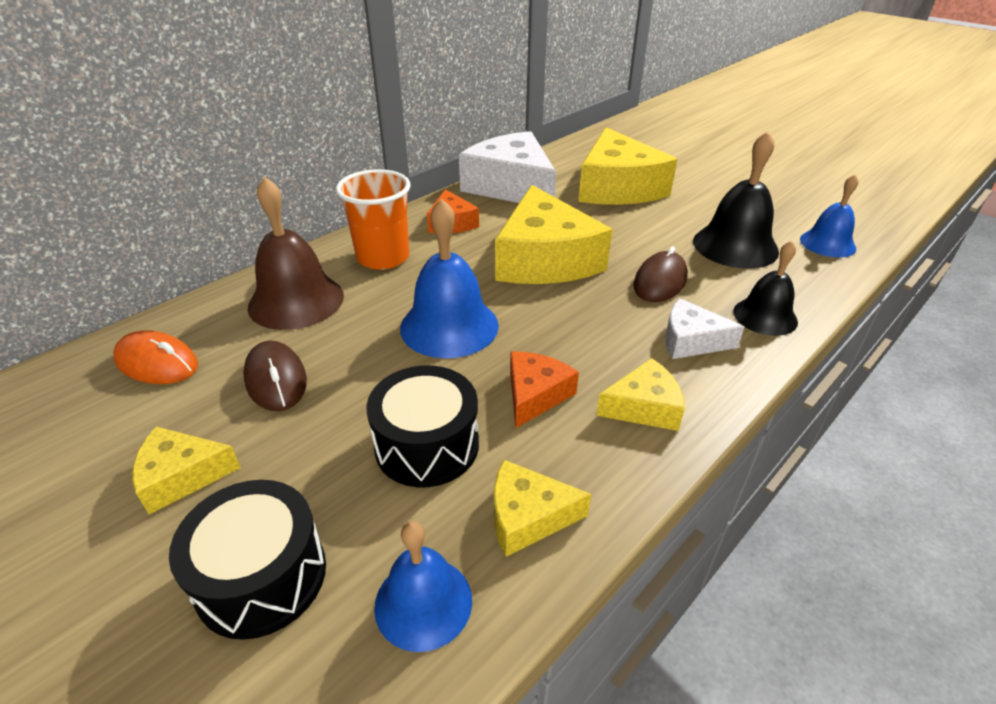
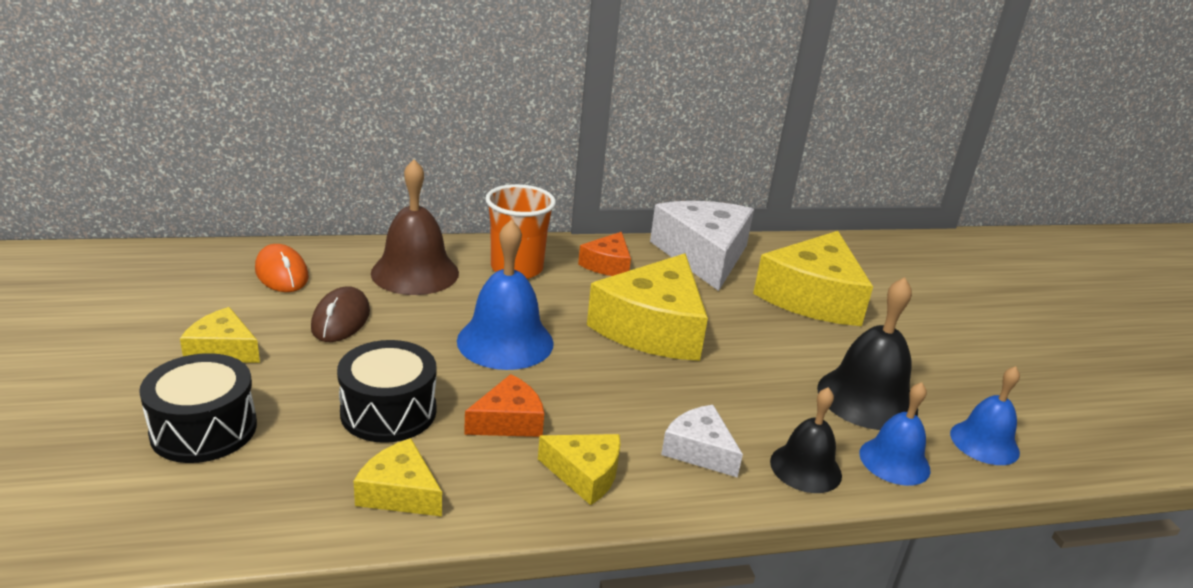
camera: 30 degrees right, 10 degrees down
(423, 602) = (274, 498): blue bell -> blue bell (894, 461)
(660, 282) = (738, 392): brown mouse -> none

